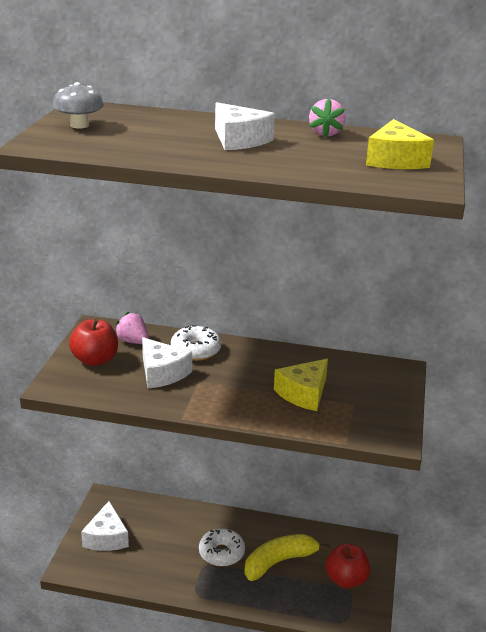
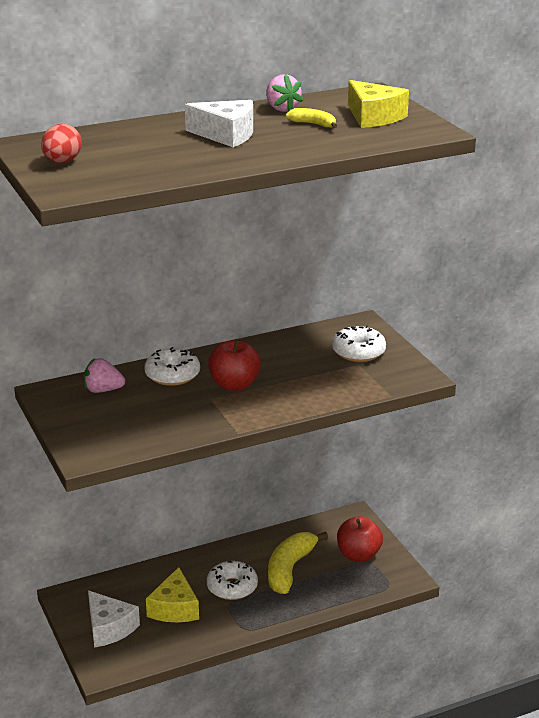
camera: 35 degrees left, 0 degrees up
(79, 125) = (62, 162): grey mushroom -> red egg
(95, 360) = (91, 420): red apple -> red apple (234, 385)
(162, 373) = (169, 405): white cheese -> none
(303, 393) = (311, 372): yellow cheese -> yellow cheese (174, 608)
(328, 151) = (313, 124): none -> yellow banana
(366, 393) = (358, 352): none -> white donut

